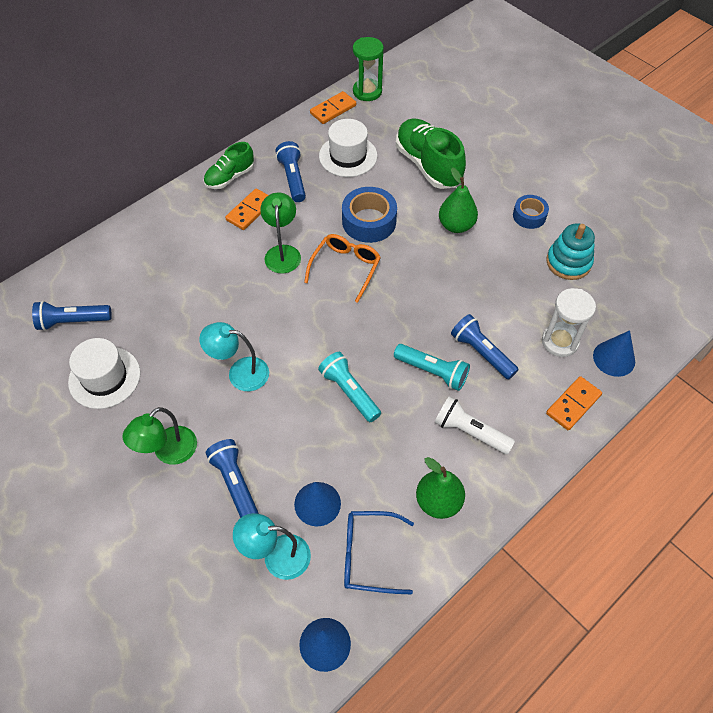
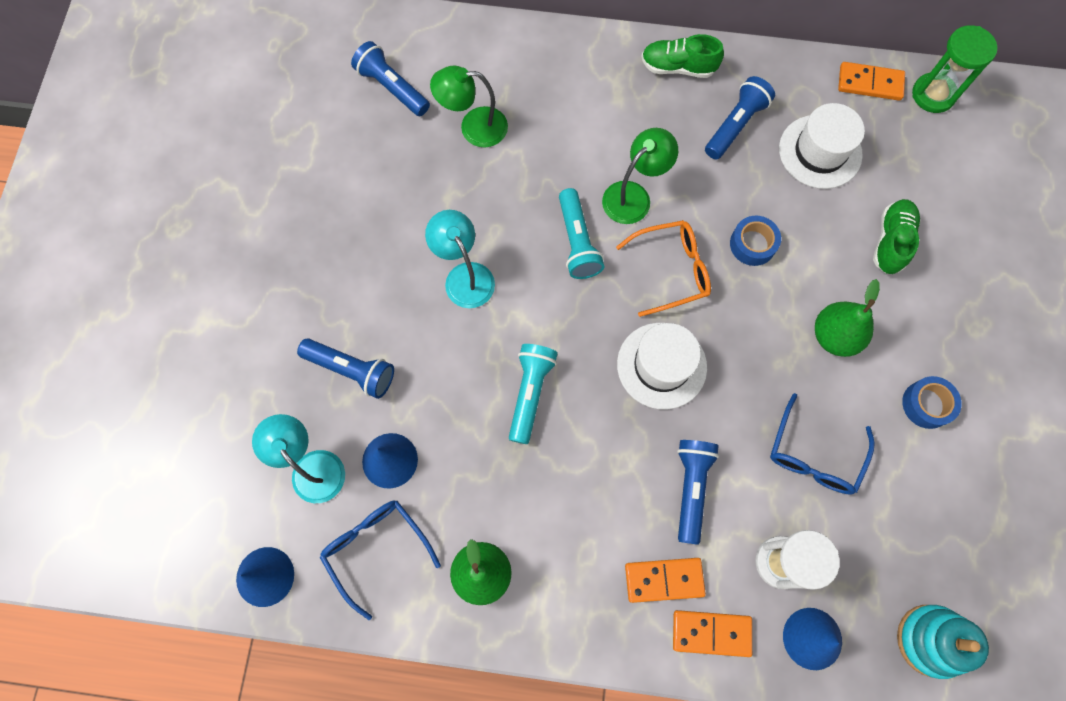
camera: 50 degrees right, 15 degrees up
(104, 377) = (360, 167): white hat -> white hat (661, 365)
(168, 452) = (334, 287): green lamp -> green lamp (473, 127)
(235, 483) = (351, 370): blue flashlight -> blue flashlight turned 90 degrees clockwise
(250, 211) = (655, 122): orange domino -> orange domino (664, 579)
(369, 221) = (752, 244): blue tape -> blue tape, size x0.61
(428, 165) = (891, 241): green shoe -> green shoe, size x0.60
(432, 371) = (623, 455): turquoise flashlight -> turquoise flashlight (577, 242)
(470, 432) = (585, 547): white flashlight -> none
(513, 282) = (814, 455): none -> blue glasses
(568, 262) = (901, 496): turquoise stacking toy -> turquoise stacking toy (930, 640)

